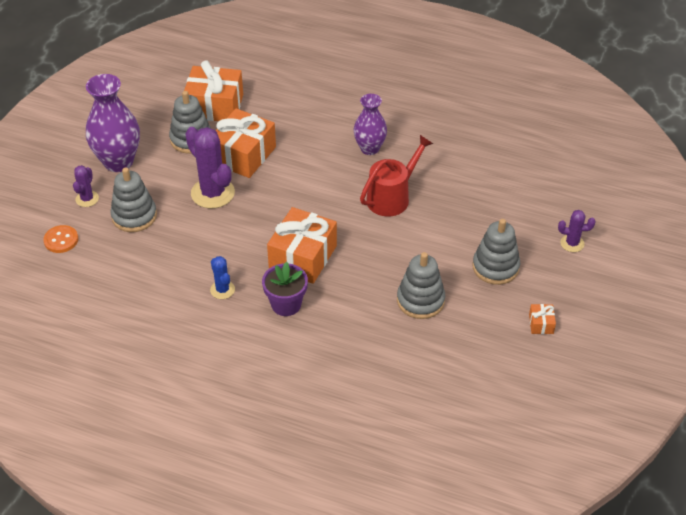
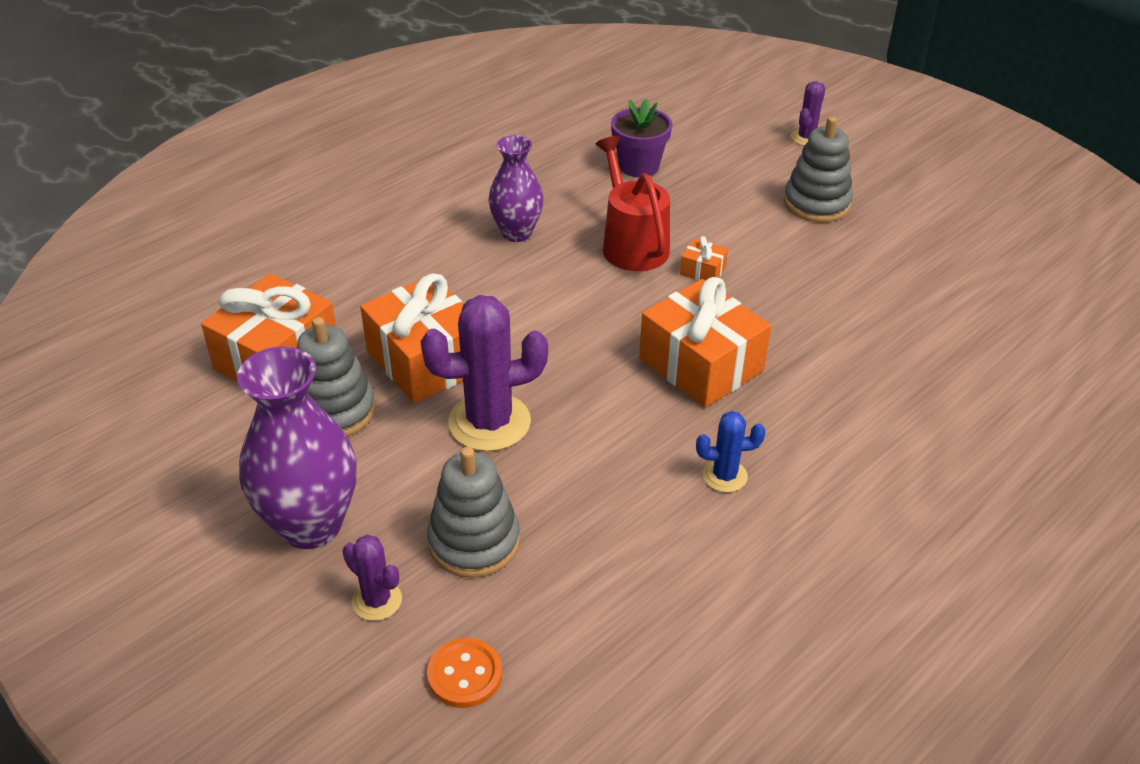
camera: 65 degrees left, 5 degrees down
(286, 304) = (793, 412): purple flower pot -> purple flower pot (639, 166)
(420, 300) = (847, 282): grey stacking toy -> none
(541, 324) = (931, 202): orange gift -> orange gift (702, 271)

